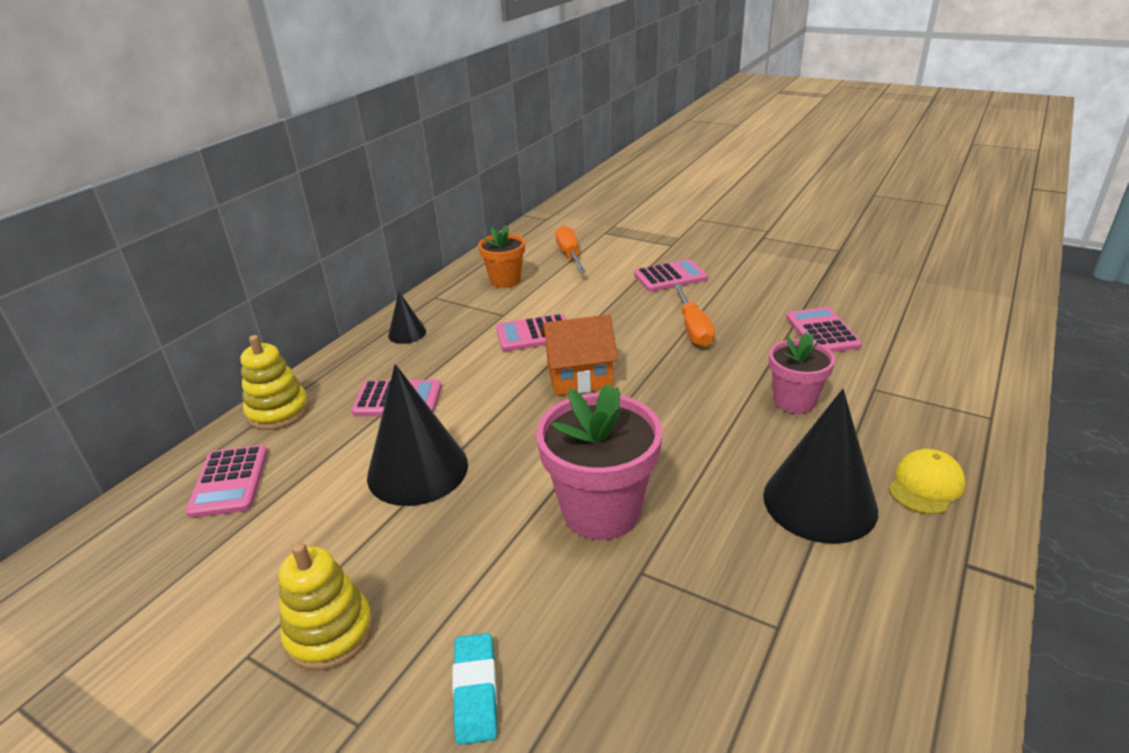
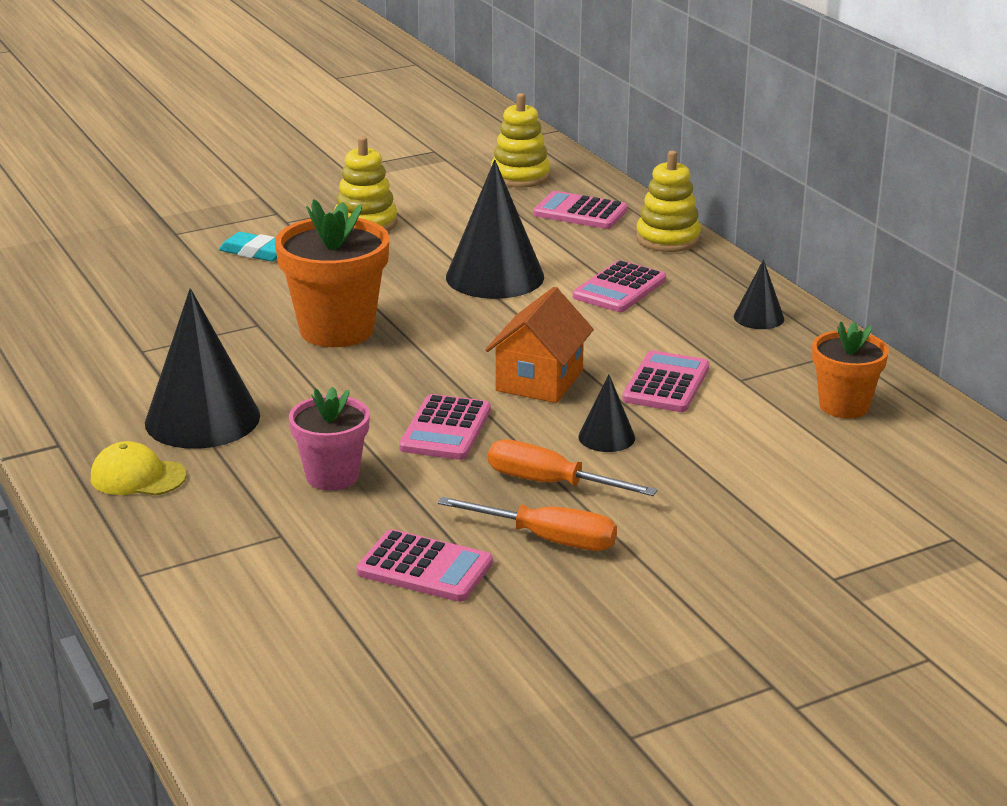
camera: 120 degrees right, 5 degrees down
(124, 569) = (520, 176): none -> yellow stacking toy
(569, 255) = (886, 477): orange screwdriver -> orange screwdriver (548, 539)
(601, 511) = (337, 330): pink flower pot -> orange flower pot
(622, 330) = (606, 437): none -> black cone
(670, 277) = (715, 527): pink calculator -> pink calculator (445, 429)
(925, 485) = (138, 477): yellow cap -> yellow cap turned 120 degrees clockwise

